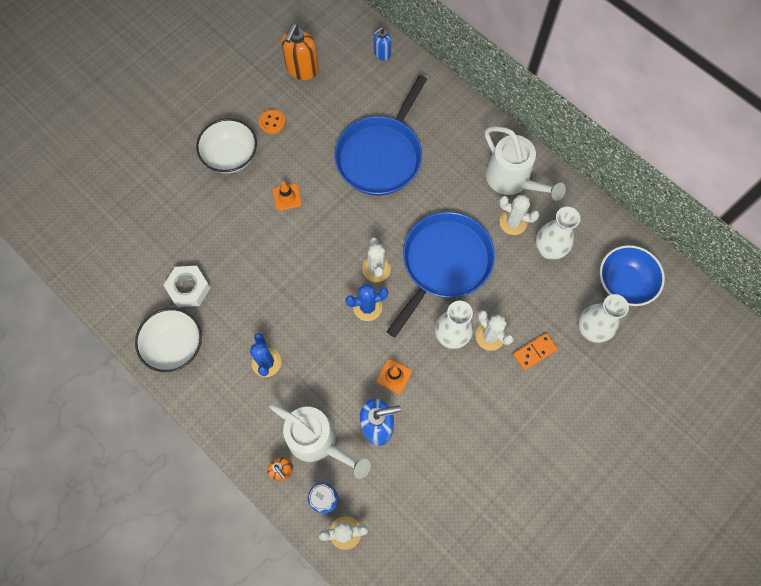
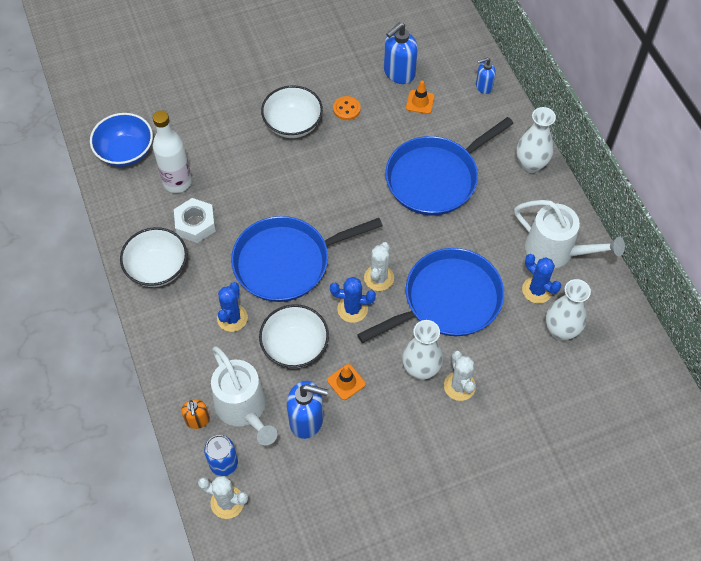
camera: 25 degrees right, 10 degrees down
(152, 255) = (177, 182): none -> white bottle
(287, 197) = (326, 180): orange traffic cone -> orange traffic cone (420, 102)
(289, 289) = (287, 262): none -> blue pan
(302, 70) = (399, 73): orange soap dispenser -> blue soap dispenser
(334, 364) = (295, 346): none -> white bowl
(512, 180) = (556, 251): white watering can -> white watering can turned 45 degrees counterclockwise
(513, 222) = (537, 290): white cactus -> blue cactus
(535, 352) = (497, 420): orange domino -> none
(591, 330) = (566, 424): white vase -> white vase (530, 165)
(624, 283) = (624, 394): blue bowl -> blue bowl (125, 152)

